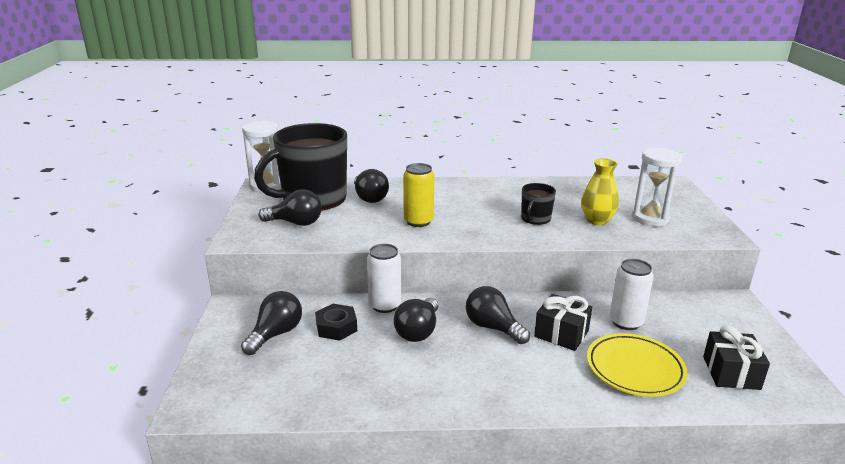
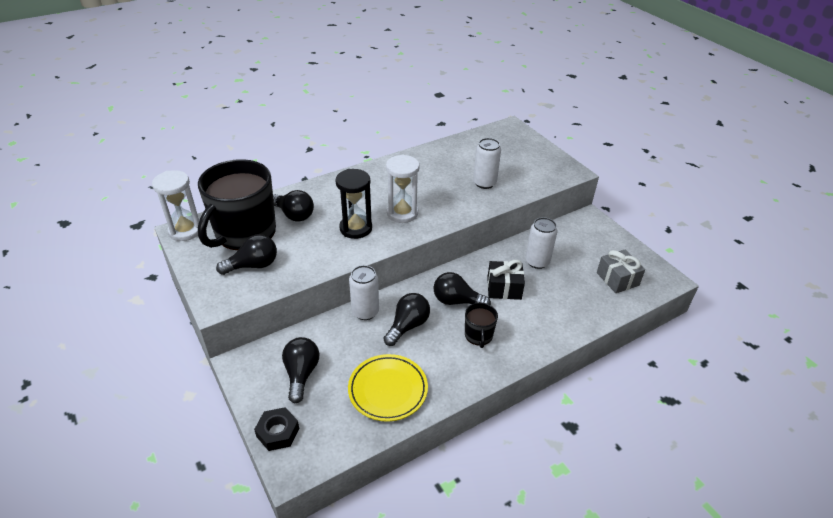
camera: 30 degrees left, 15 degrees up
(336, 327) = (344, 347): black nut -> black nut (278, 432)
(418, 221) = (356, 228): yellow can -> black hourglass
(418, 331) = (407, 326): black light bulb -> black light bulb turned 135 degrees counterclockwise
(535, 219) = (441, 195): black mug -> black mug (478, 335)
(597, 220) = (484, 183): yellow vase -> white can
(634, 369) = (564, 299): yellow plate -> yellow plate (388, 390)
(650, 218) = (517, 169): white hourglass -> white hourglass (402, 213)
(731, 373) = (617, 279): black gift -> grey gift

